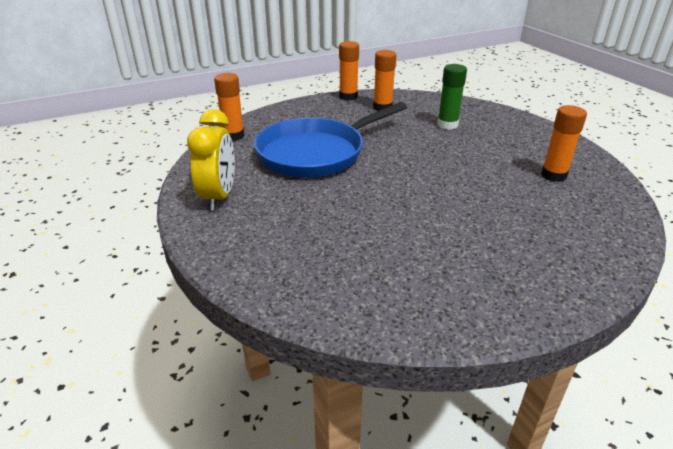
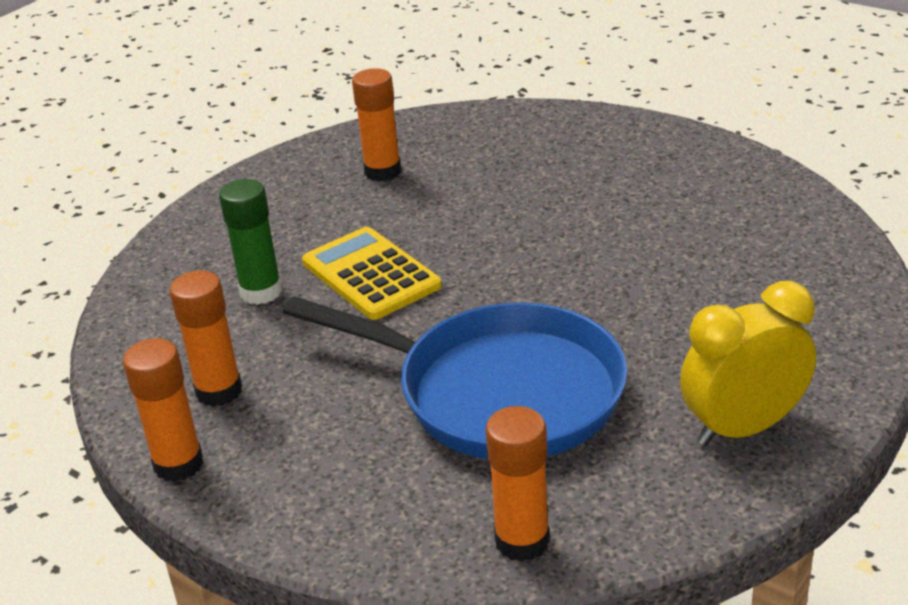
camera: 115 degrees left, 0 degrees up
(439, 149) = (371, 274): none -> yellow calculator

